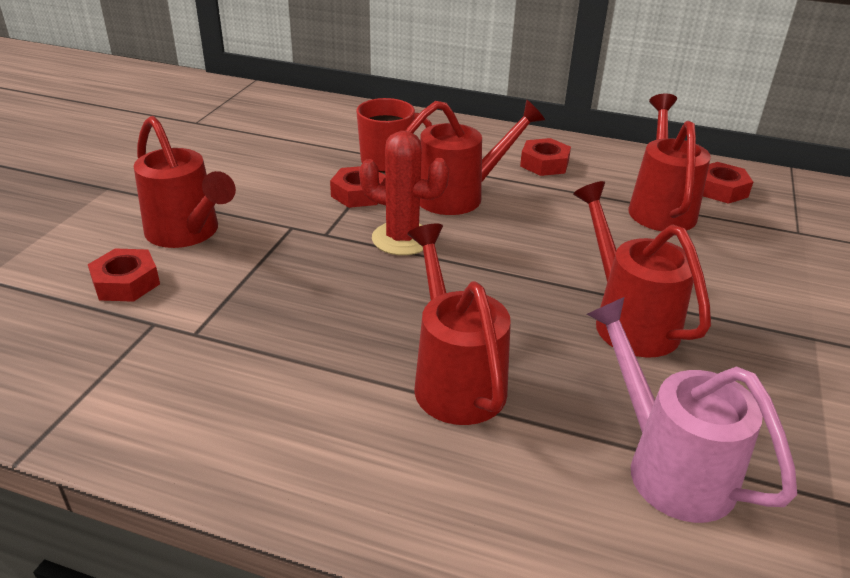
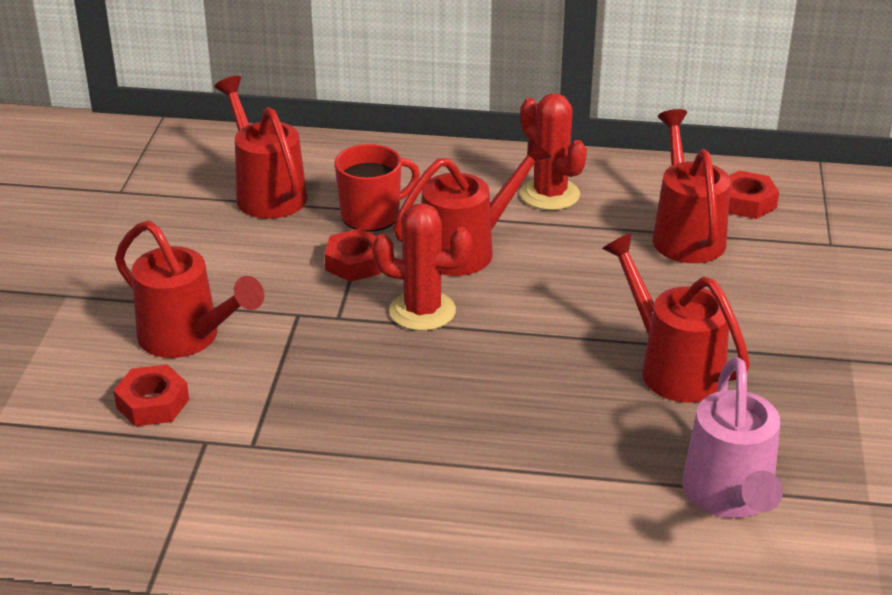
camera: 10 degrees left, 0 degrees up
(455, 379) = (522, 450): red watering can -> red watering can (266, 193)
(544, 164) = (550, 194): red nut -> red cactus
(669, 466) = (730, 497): pink watering can -> pink watering can turned 135 degrees counterclockwise

